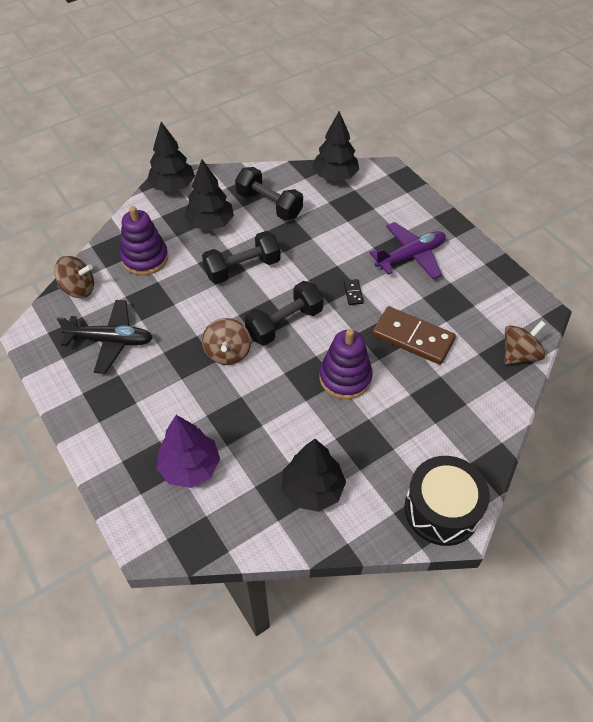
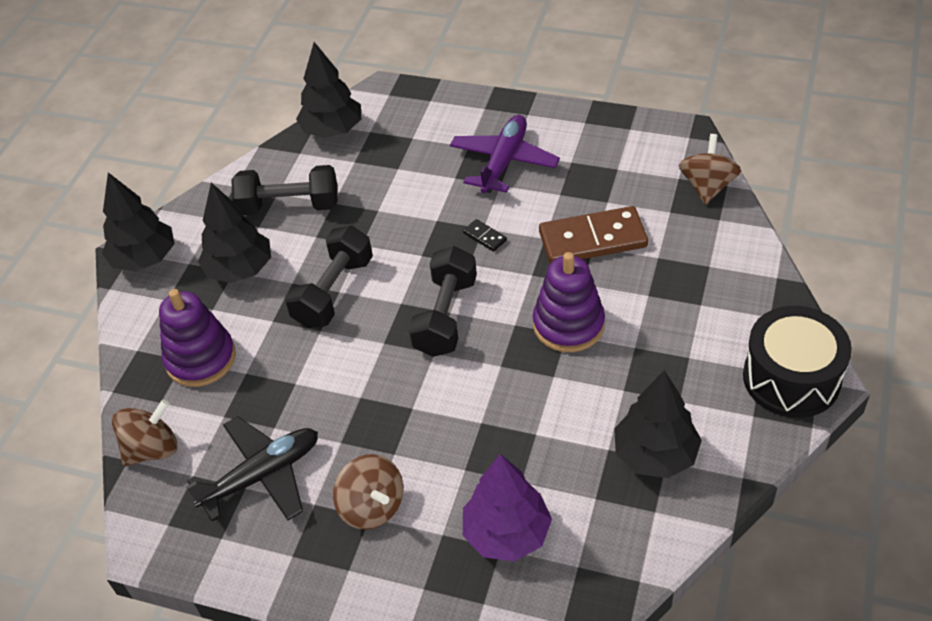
camera: 35 degrees left, 5 degrees down
(228, 352) = (416, 389): brown spinning top -> brown spinning top (372, 506)

